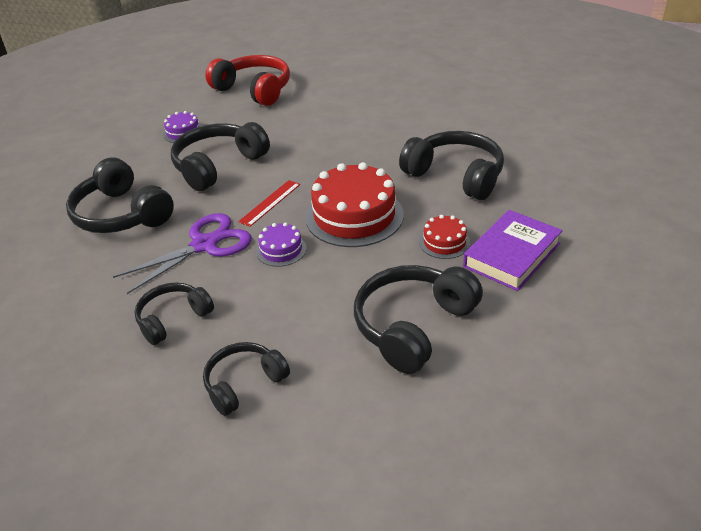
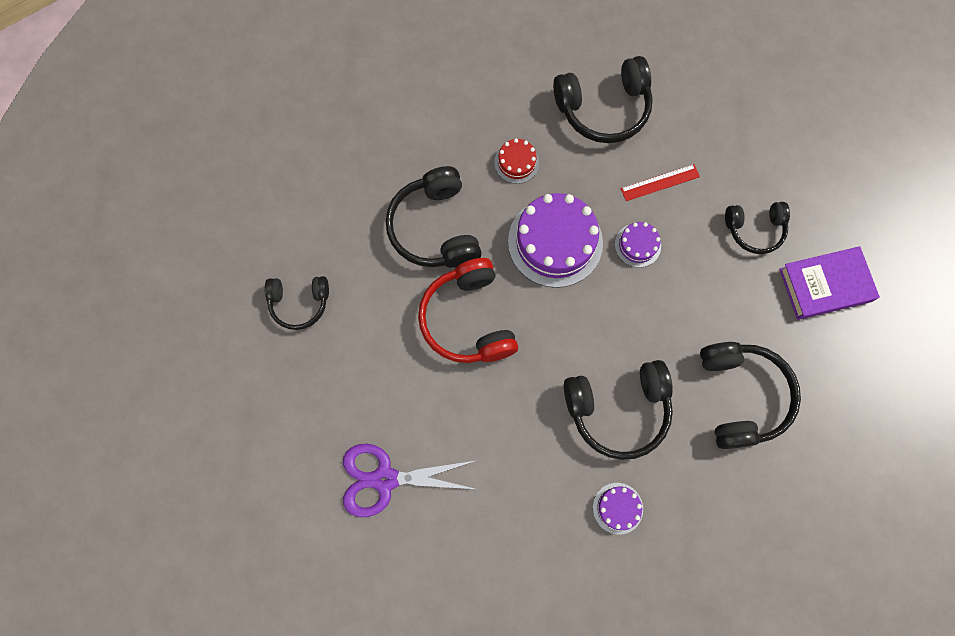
camera: 145 degrees left, 35 degrees up
(204, 245) = (692, 296): purple scissors -> purple scissors (385, 479)
(244, 383) = (736, 140): black headphones -> black headphones (299, 303)
(254, 90) = (490, 546): red headphones -> red headphones (468, 319)
(270, 203) = (608, 312): red ruler -> red ruler (660, 182)
(354, 216) = (555, 242): red cake -> purple cake
(511, 255) = (485, 117): purple book -> purple book (825, 285)

